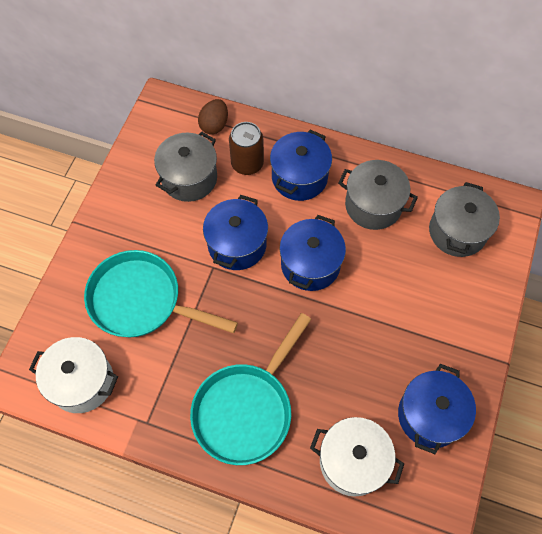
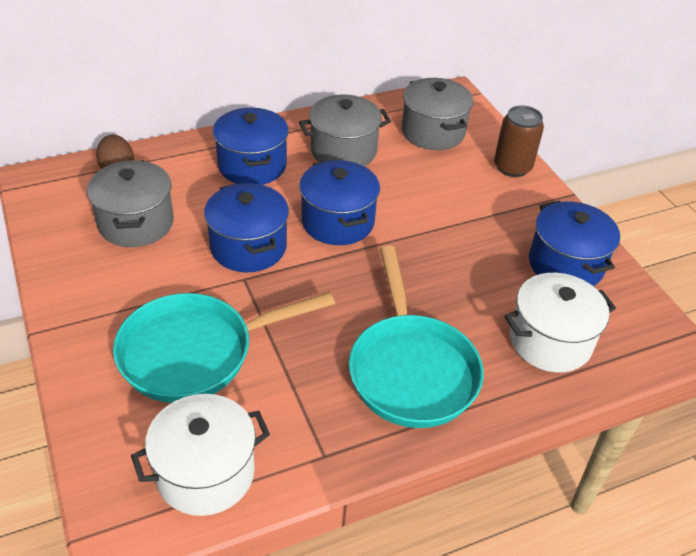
camera: 45 degrees left, 20 degrees down
(247, 164) = (187, 181): brown can -> brown can (512, 167)

